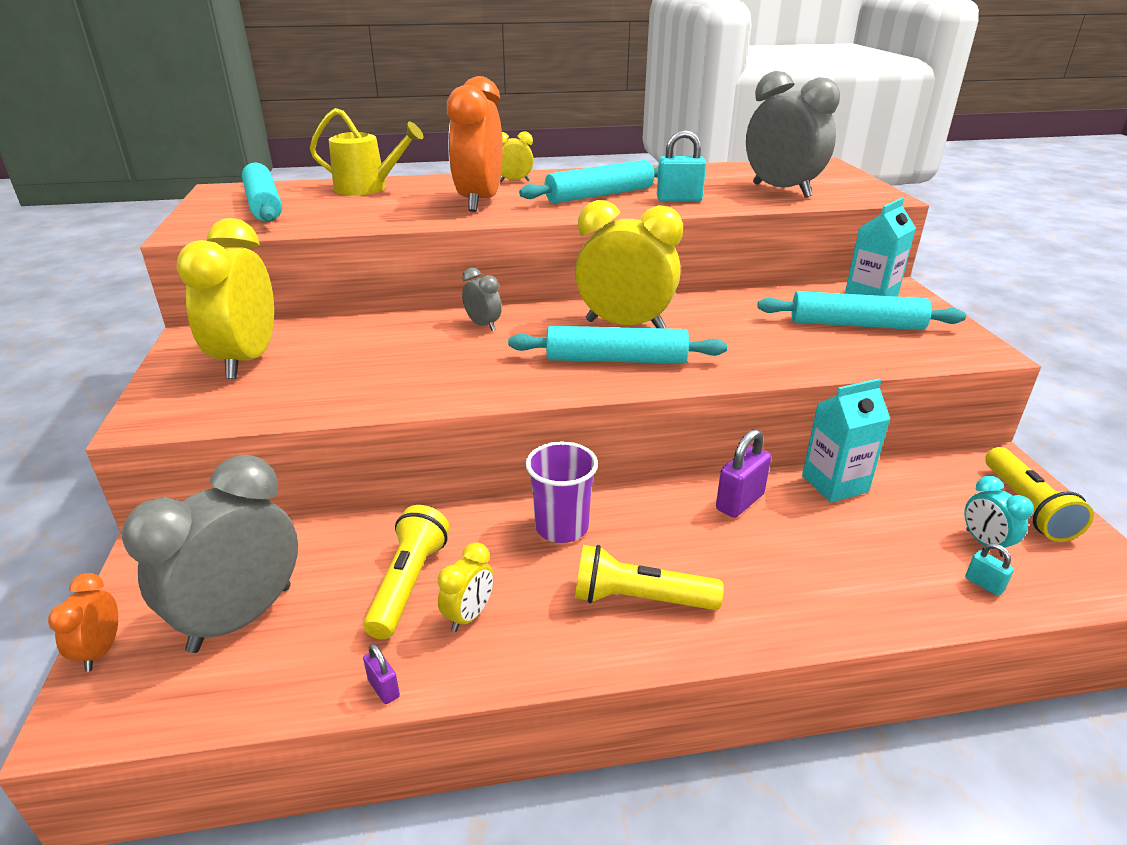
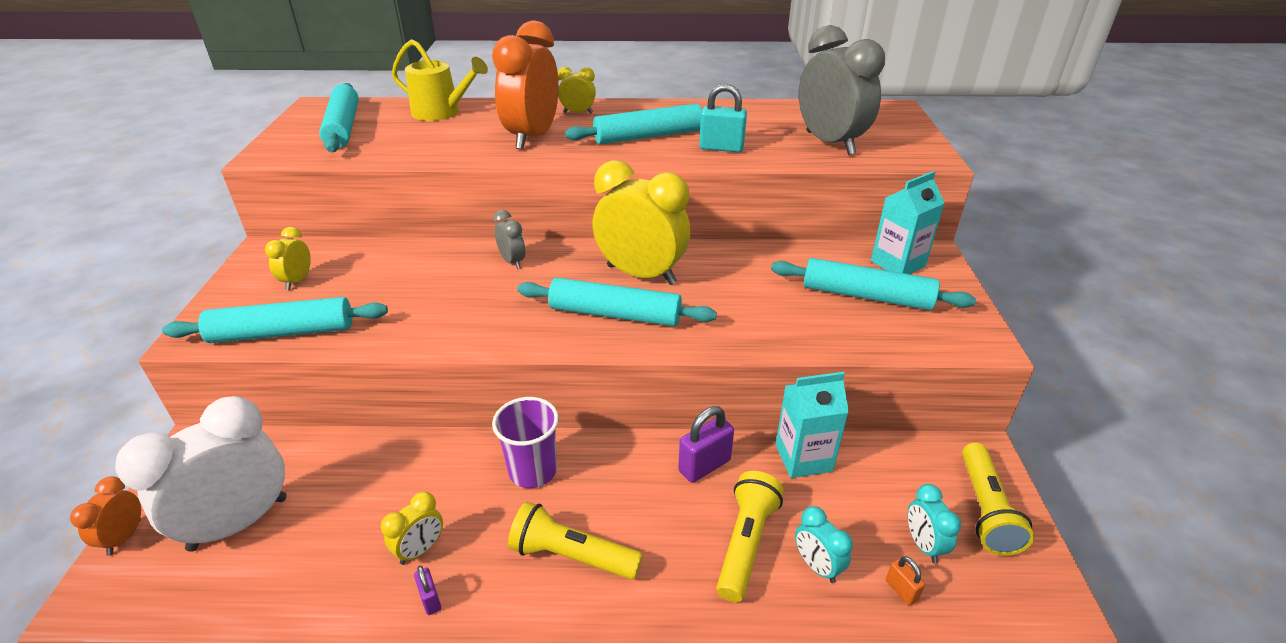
camera: 10 degrees right, 5 degrees up
(241, 618) = (239, 523): grey clock -> white clock
(247, 360) = (297, 281): yellow clock -> yellow clock, size x0.46
(253, 407) = (282, 332): none -> turquoise rolling pin
(384, 688) = (326, 609): purple padlock -> purple padlock (430, 599)
(408, 583) = (382, 509): yellow flashlight -> yellow flashlight (746, 543)
(893, 574) = (817, 566): none -> turquoise clock
(984, 584) = (901, 590): turquoise padlock -> orange padlock

